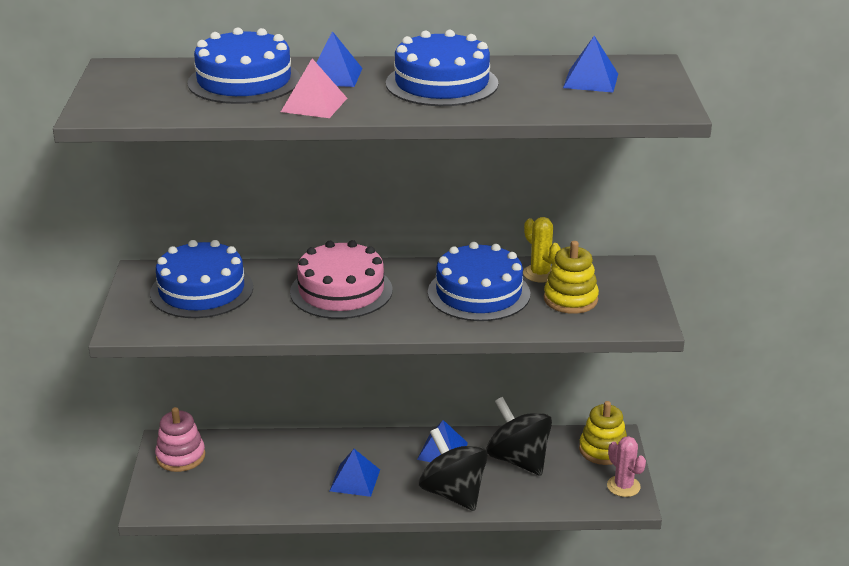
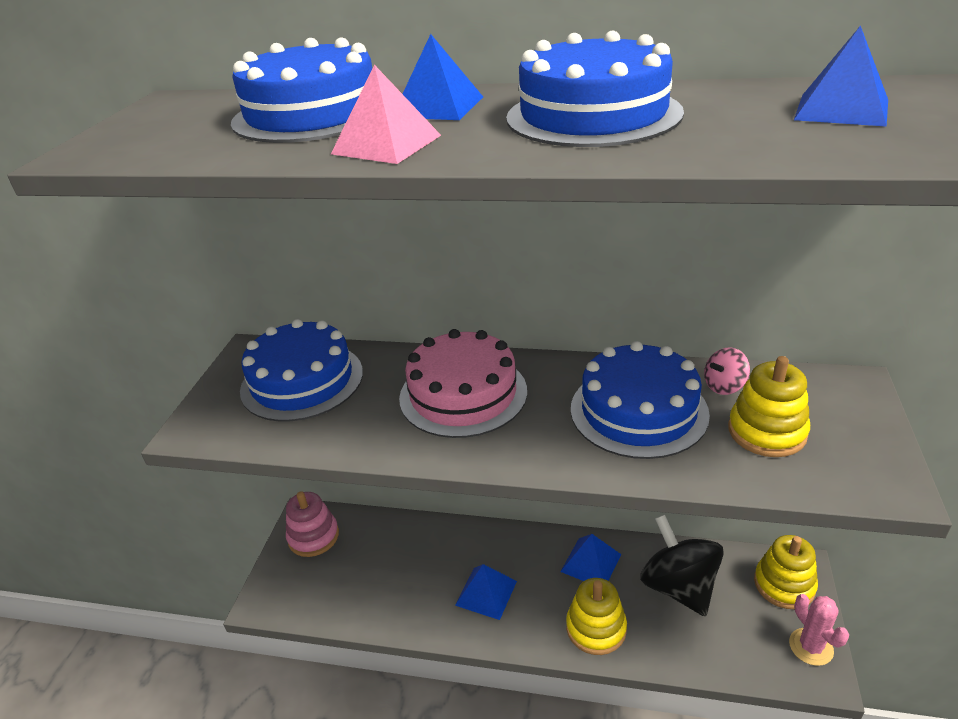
camera: 15 degrees right, 5 degrees up
(453, 493) = (596, 628): black spinning top -> yellow stacking toy
(540, 274) = (724, 386): yellow cactus -> pink spinning top

